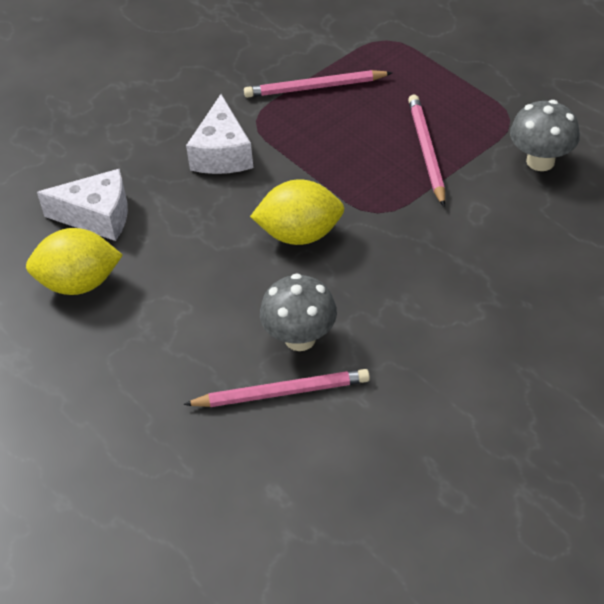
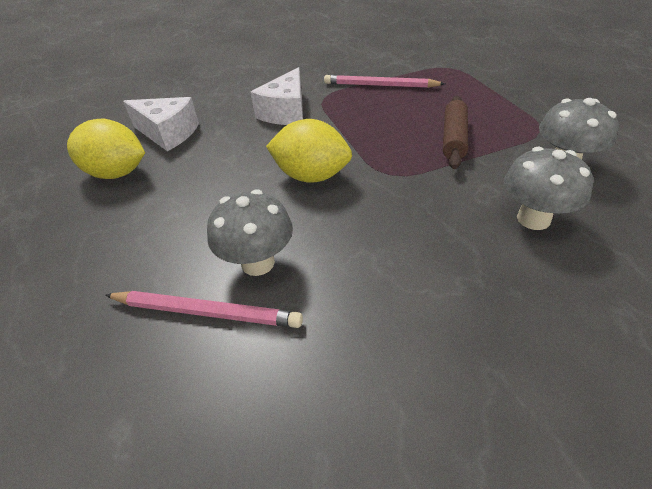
camera: 20 degrees right, 5 degrees down
(426, 151) = (453, 138): pink pencil -> brown rolling pin
(526, 230) = (533, 219): none -> grey mushroom

